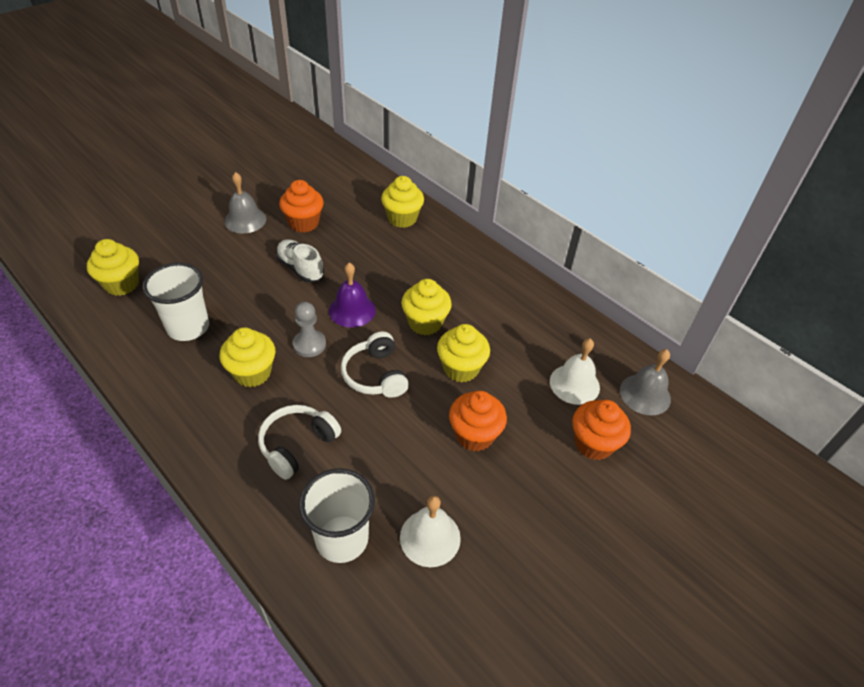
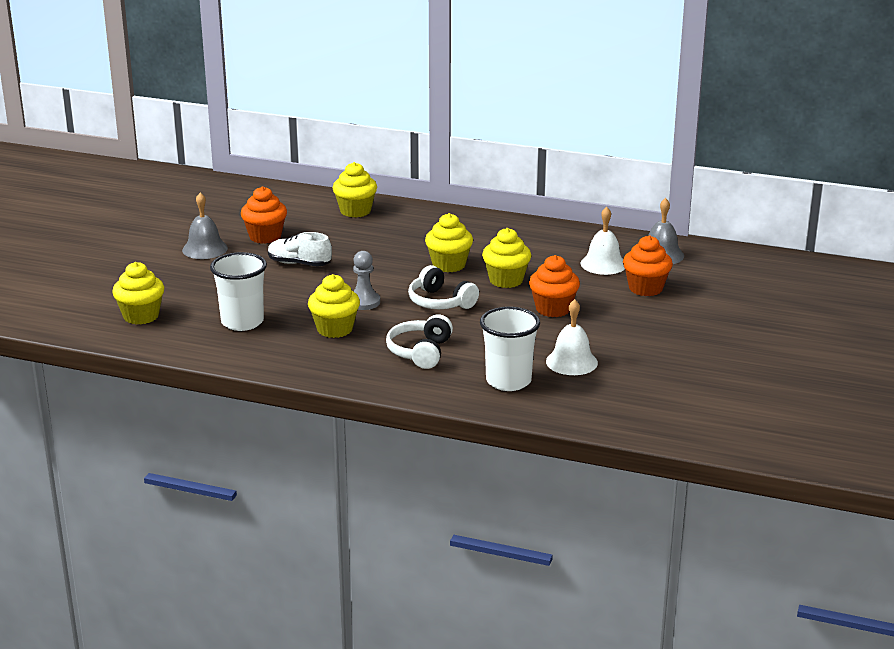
camera: 25 degrees left, 20 degrees down
(352, 310) = (377, 274): purple bell -> none

